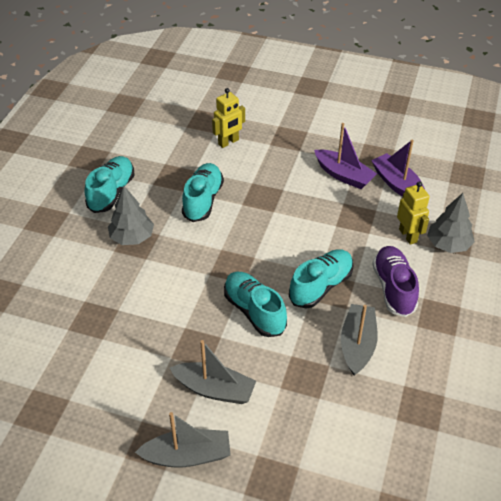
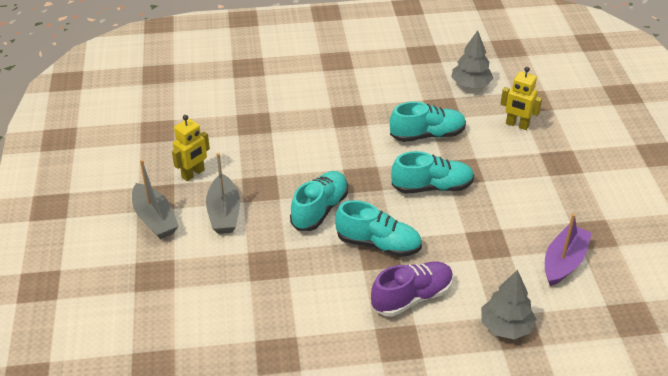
camera: 65 degrees right, 5 degrees down
(111, 192) = (393, 81): turquoise shoe -> turquoise shoe (432, 187)
(132, 237) = (352, 111): grey tree -> grey tree (470, 85)
(343, 175) = (541, 217): purple boat -> none
(357, 345) = (324, 289): grey boat -> none
(408, 235) = (493, 290): yellow robot -> yellow robot (193, 174)

